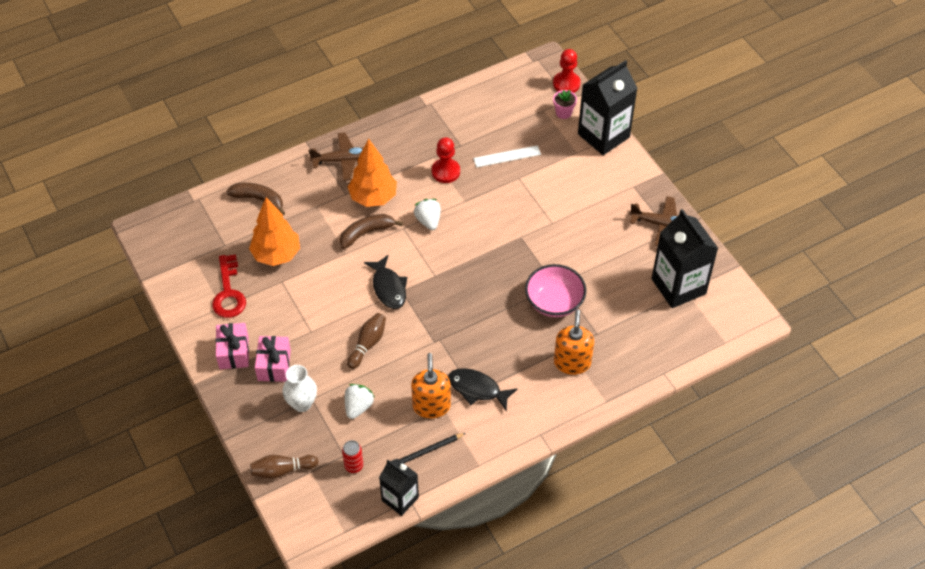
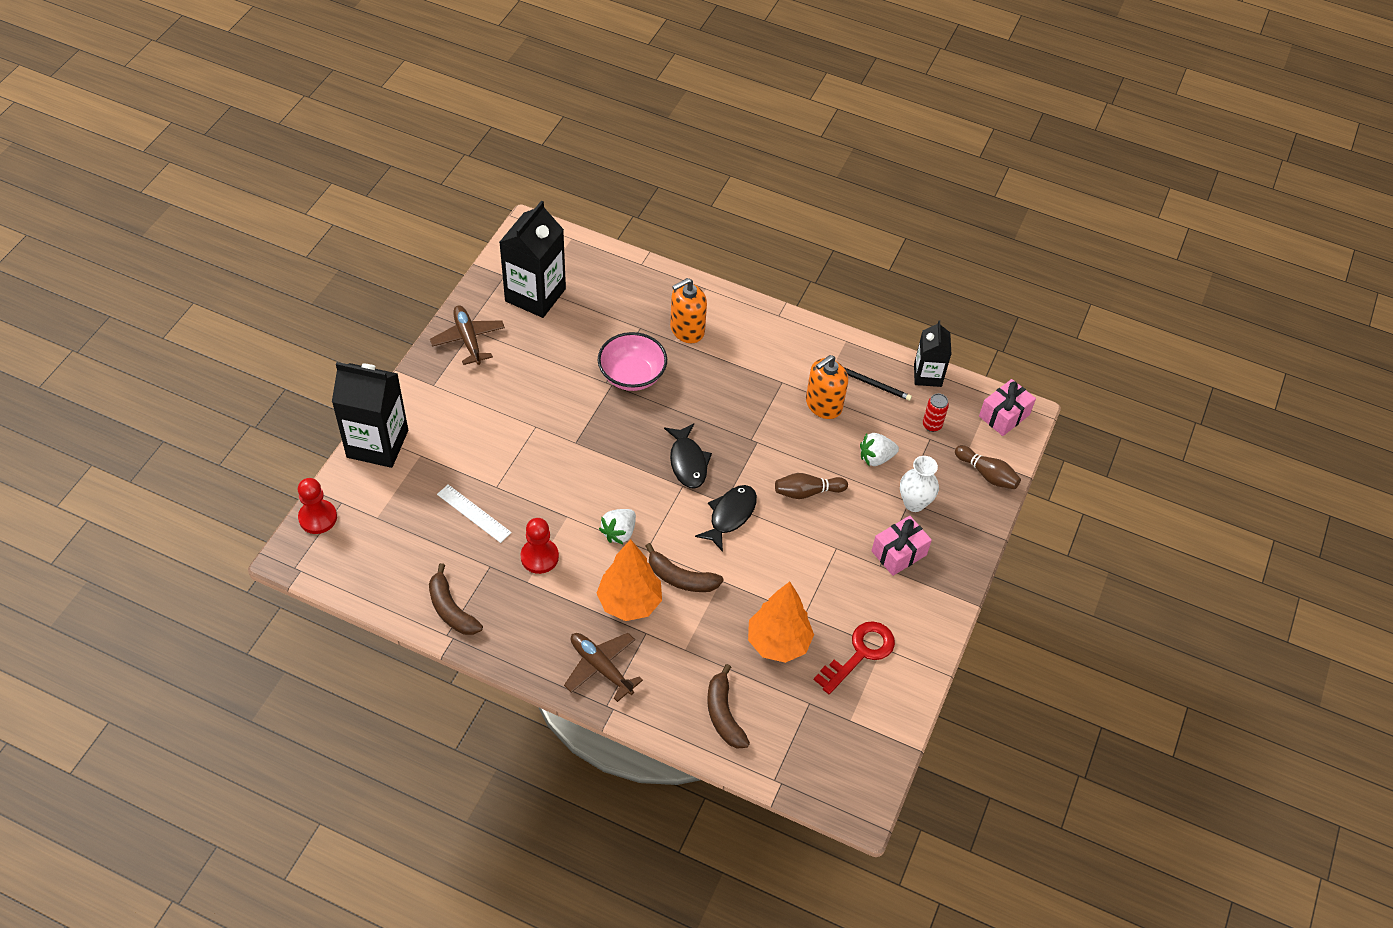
camera: 130 degrees left, 0 degrees up
(234, 352) = (918, 597): pink gift -> pink gift (1004, 415)
(445, 113) = (451, 609): none -> brown banana
(477, 389) = (776, 381): black fish -> black fish (688, 462)
(563, 113) = (368, 496): pink flower pot -> none

